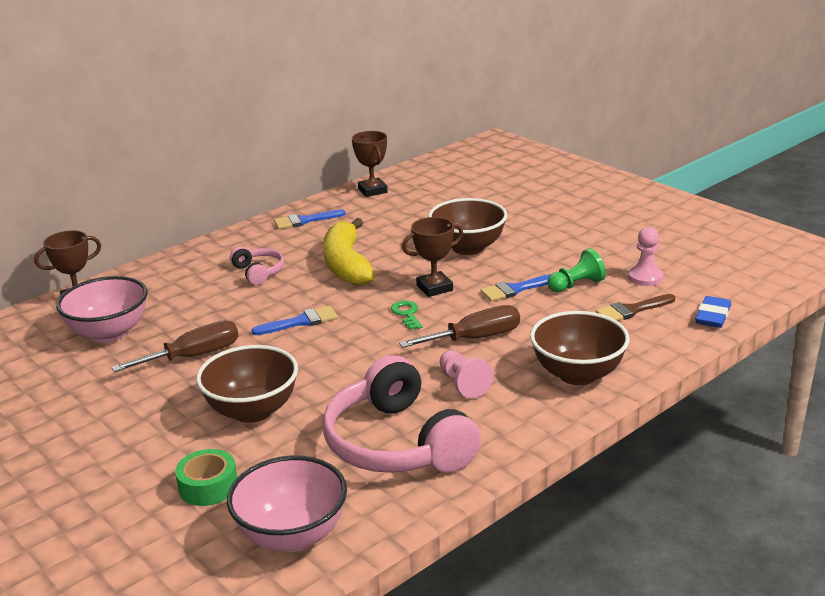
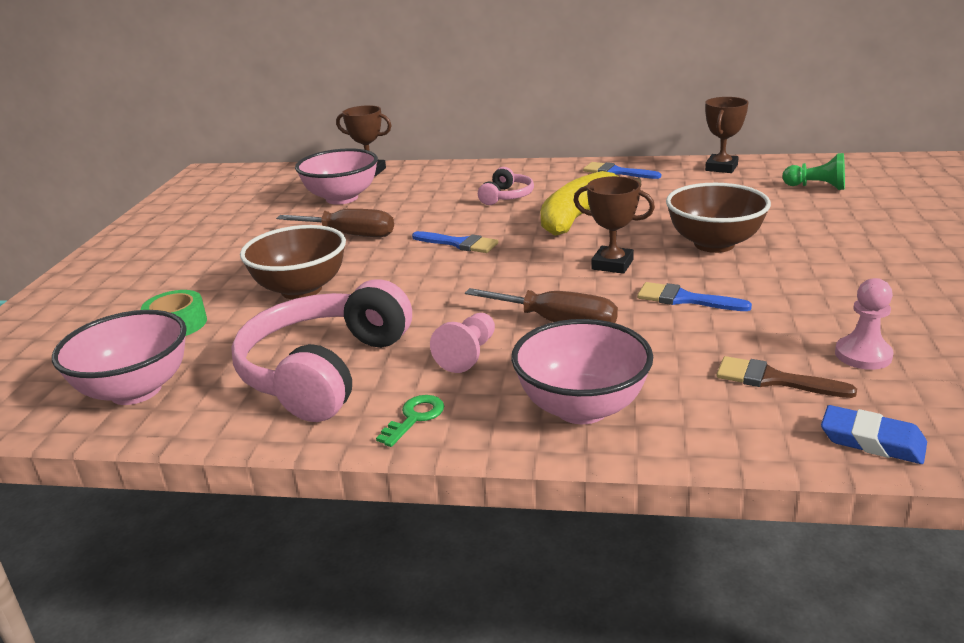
camera: 50 degrees right, 0 degrees up
(407, 314) = (545, 274): green key -> green key (414, 418)
(576, 285) = (759, 324): green pawn -> green pawn (816, 187)
(577, 374) = (581, 408): brown bowl -> pink bowl
(713, 316) = (872, 441): blue eraser -> blue eraser turned 45 degrees clockwise

